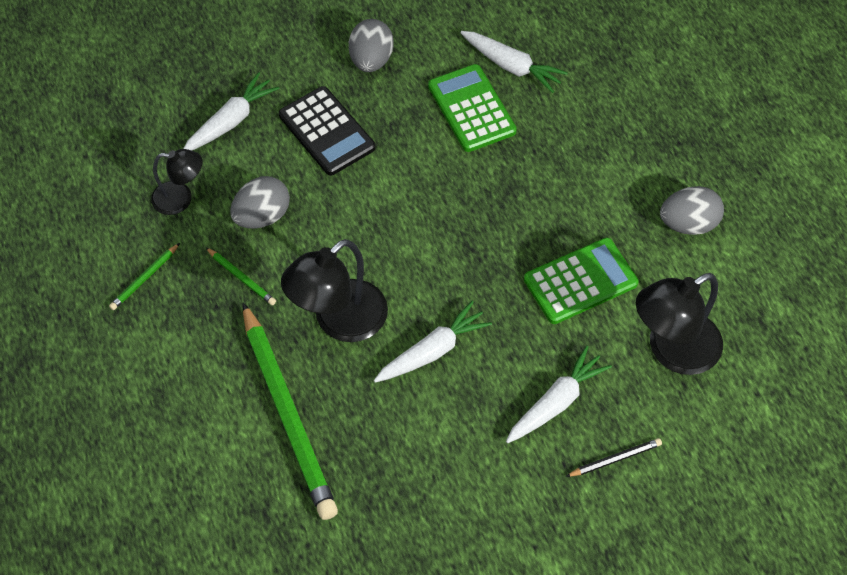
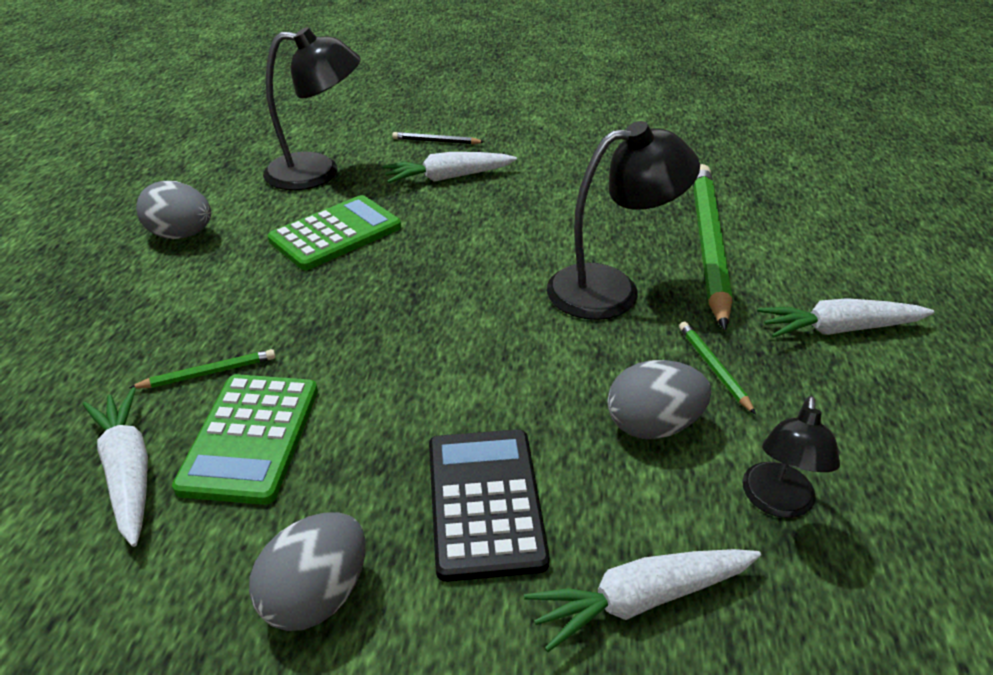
camera: 150 degrees left, 20 degrees down
(144, 278) = (858, 417): green pencil -> green pencil (208, 373)
(180, 198) = (777, 502): black lamp -> black lamp turned 105 degrees counterclockwise
(433, 351) = (528, 238): white carrot -> white carrot (838, 329)
(580, 281) = (335, 234): green calculator -> green calculator turned 135 degrees clockwise

